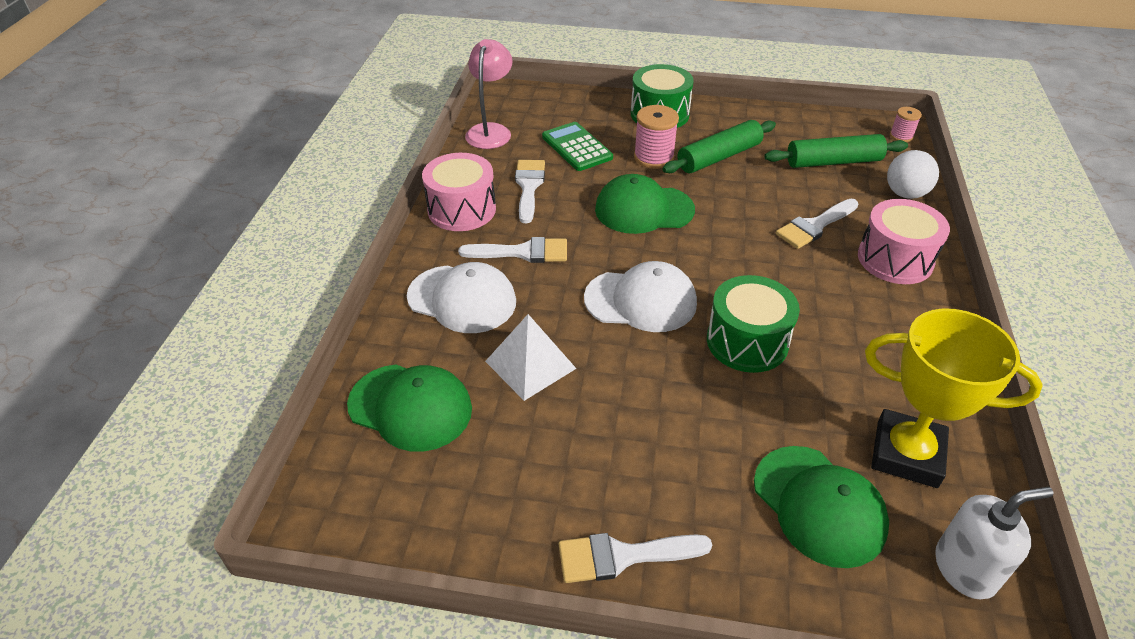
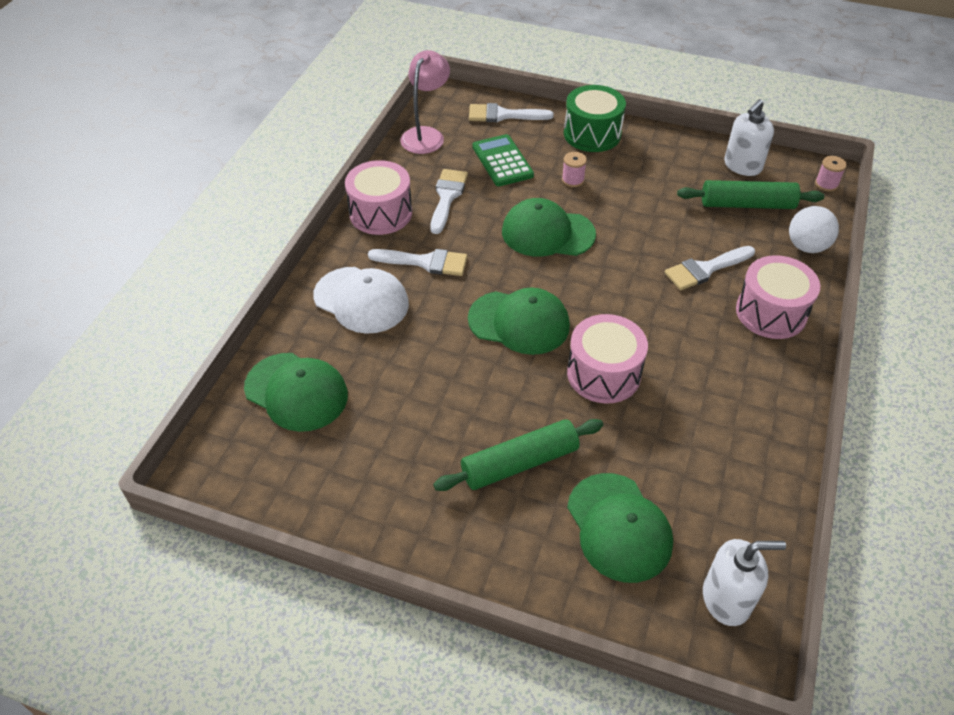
camera: 10 degrees right, 5 degrees up
(530, 365) = (406, 368): white pyramid -> none
(622, 556) = (440, 543): white brush -> white brush (503, 115)
(641, 301) = (519, 322): white cap -> green cap
(654, 157) = (573, 180): pink spool -> pink spool, size x0.58
(719, 157) = (636, 186): green rolling pin -> green rolling pin (519, 463)
(747, 342) = (603, 374): green drum -> pink drum
(815, 128) = (742, 166): none -> white soap dispenser
(906, 454) = (712, 495): yellow trophy -> none

